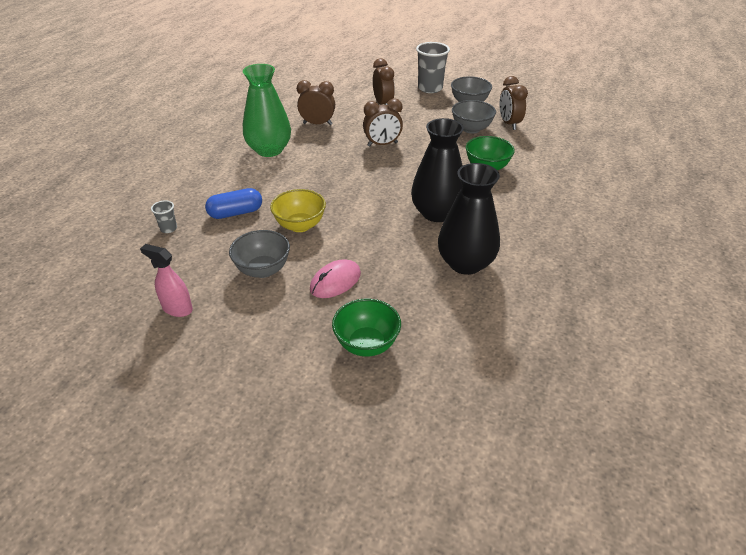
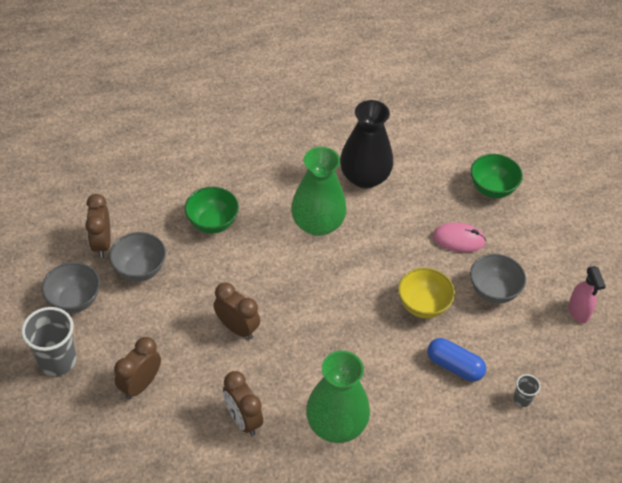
camera: 130 degrees left, 10 degrees up
(437, 213) = (317, 224): black vase -> green vase
(509, 124) = (102, 243): brown clock -> brown clock turned 135 degrees clockwise

